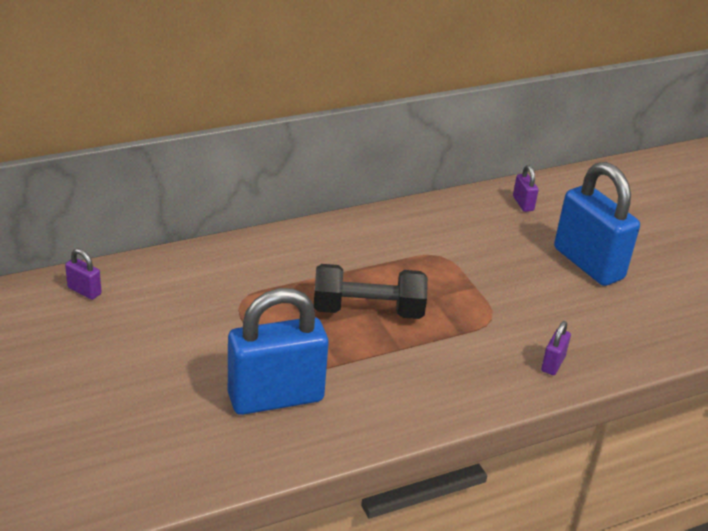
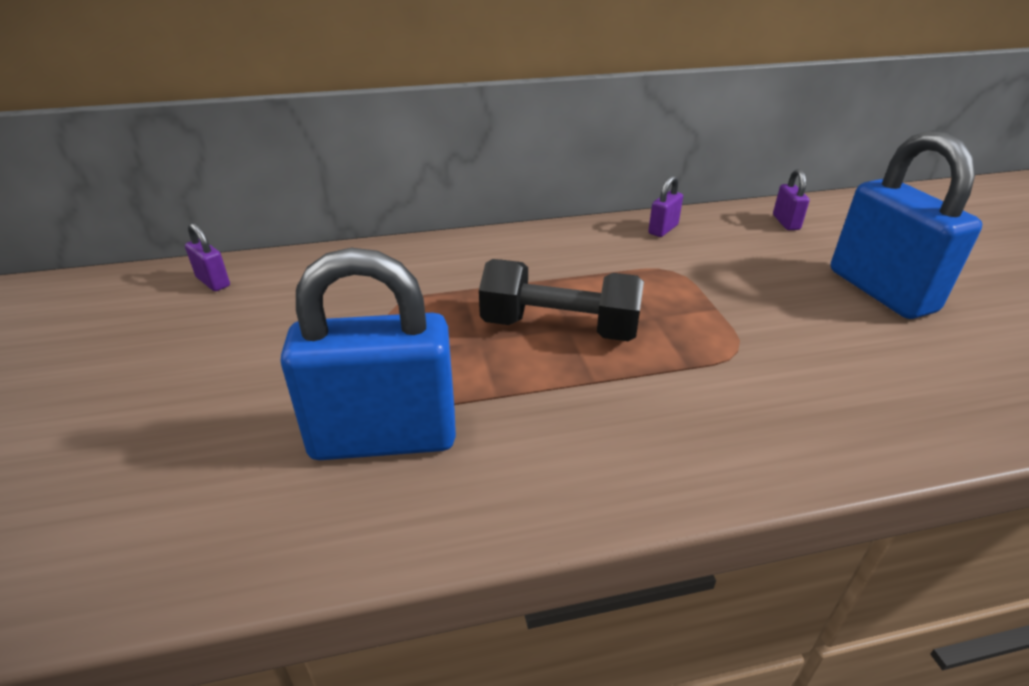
camera: 15 degrees right, 0 degrees up
(552, 364) = (836, 425): purple padlock -> purple padlock (663, 229)

